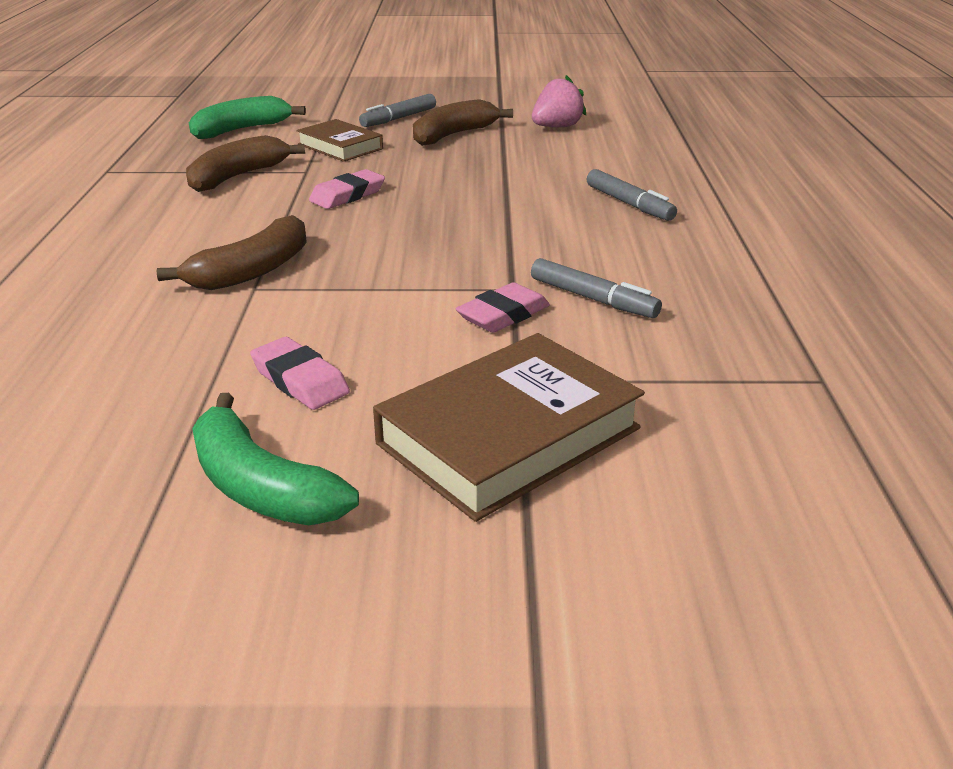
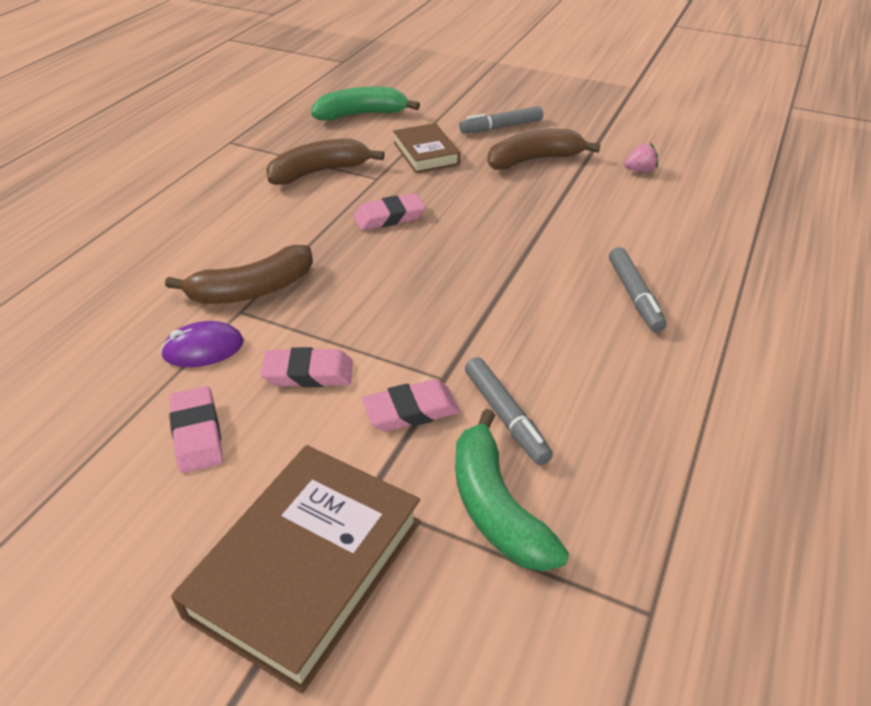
camera: 25 degrees right, 10 degrees up
(241, 322) = (203, 349): none -> purple mouse
(261, 487) = (86, 546): green banana -> green banana (496, 507)
(375, 314) = (308, 373): none -> pink eraser
(509, 436) = (306, 567): brown book -> brown book turned 45 degrees counterclockwise
(556, 127) = (639, 170): pink strawberry -> pink strawberry, size x0.59

